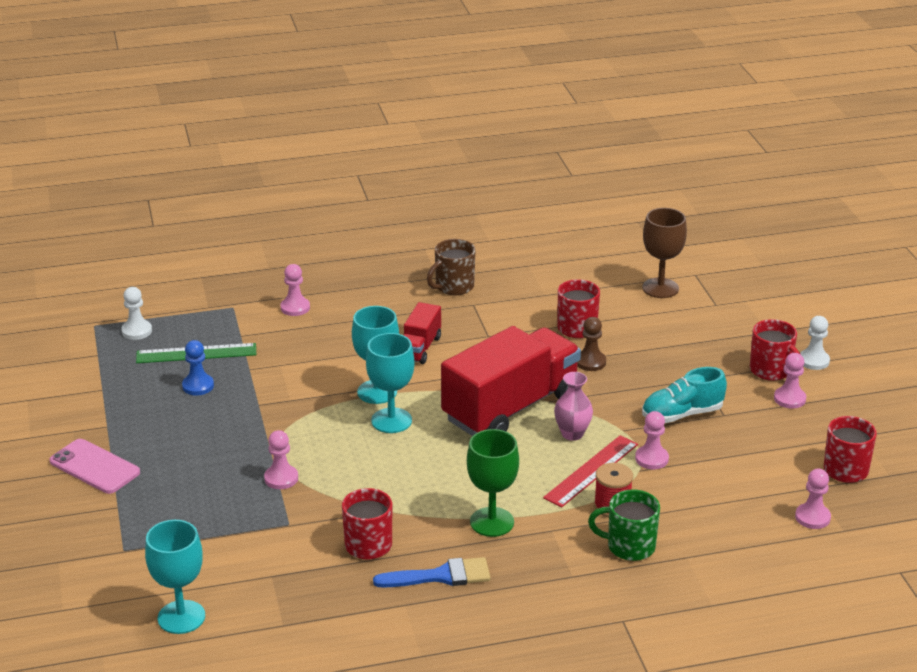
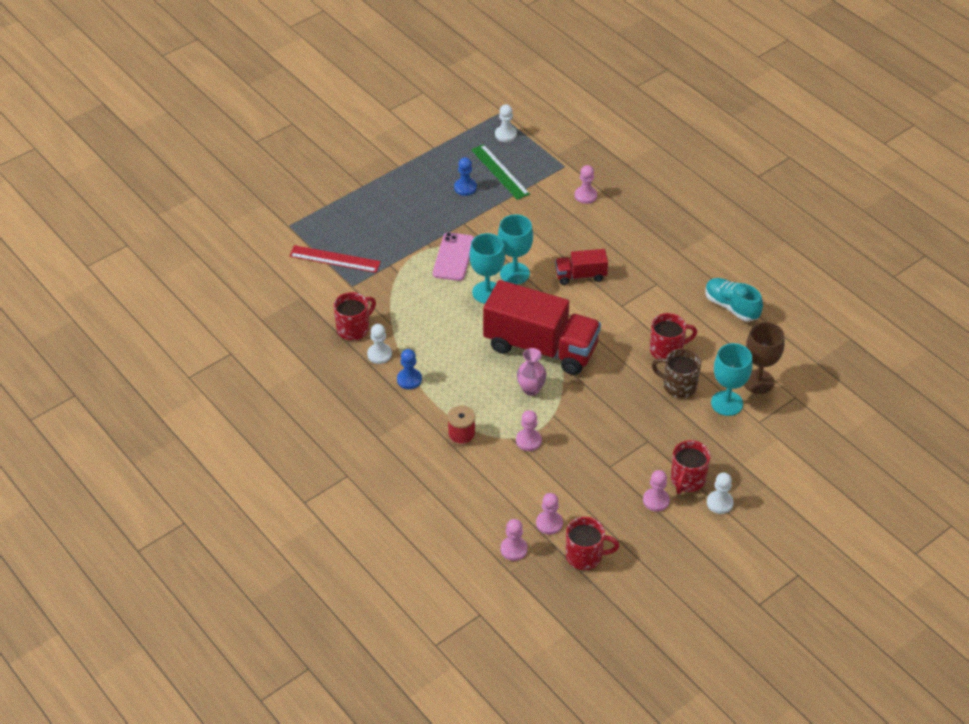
camera: 65 degrees right, 15 degrees up
(95, 467) = (356, 179): pink phone -> pink phone (453, 257)
(181, 617) = (245, 274): turquoise goblet -> turquoise goblet (727, 403)
(281, 478) = (394, 264): pink pawn -> pink pawn (549, 523)
(430, 535) = (379, 354): none -> white pawn
(440, 576) = (342, 373): blue brush -> none
(453, 287) = (672, 265): brown mug -> brown mug (678, 386)
(492, 522) = (409, 379): green goblet -> blue pawn
(590, 362) = (626, 372): brown pawn -> none
(591, 471) = (494, 412): red ruler -> red ruler (334, 259)
(629, 546) = (423, 457): green mug -> none
(682, 414) = (593, 442): turquoise shoe -> turquoise shoe (731, 307)

